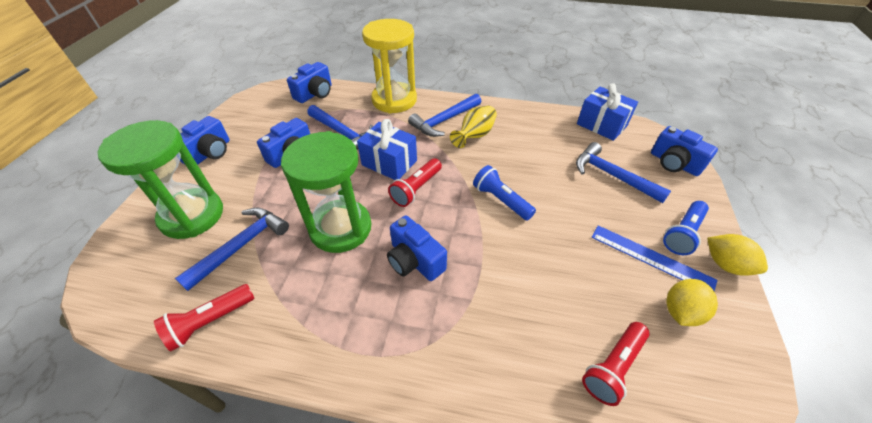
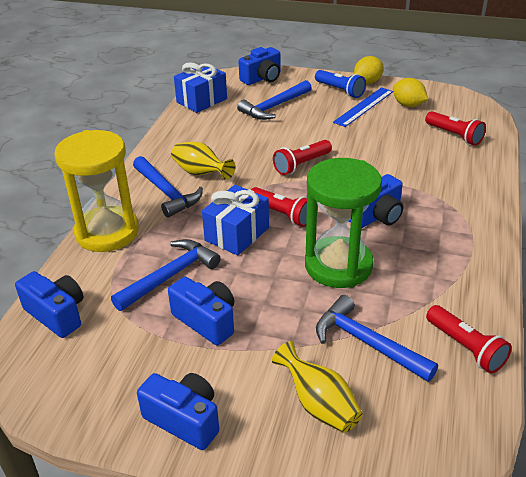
camera: 85 degrees left, 10 degrees down
(192, 215) = (319, 405): green hourglass -> yellow vase
(501, 200) = (301, 165): blue flashlight -> red flashlight

